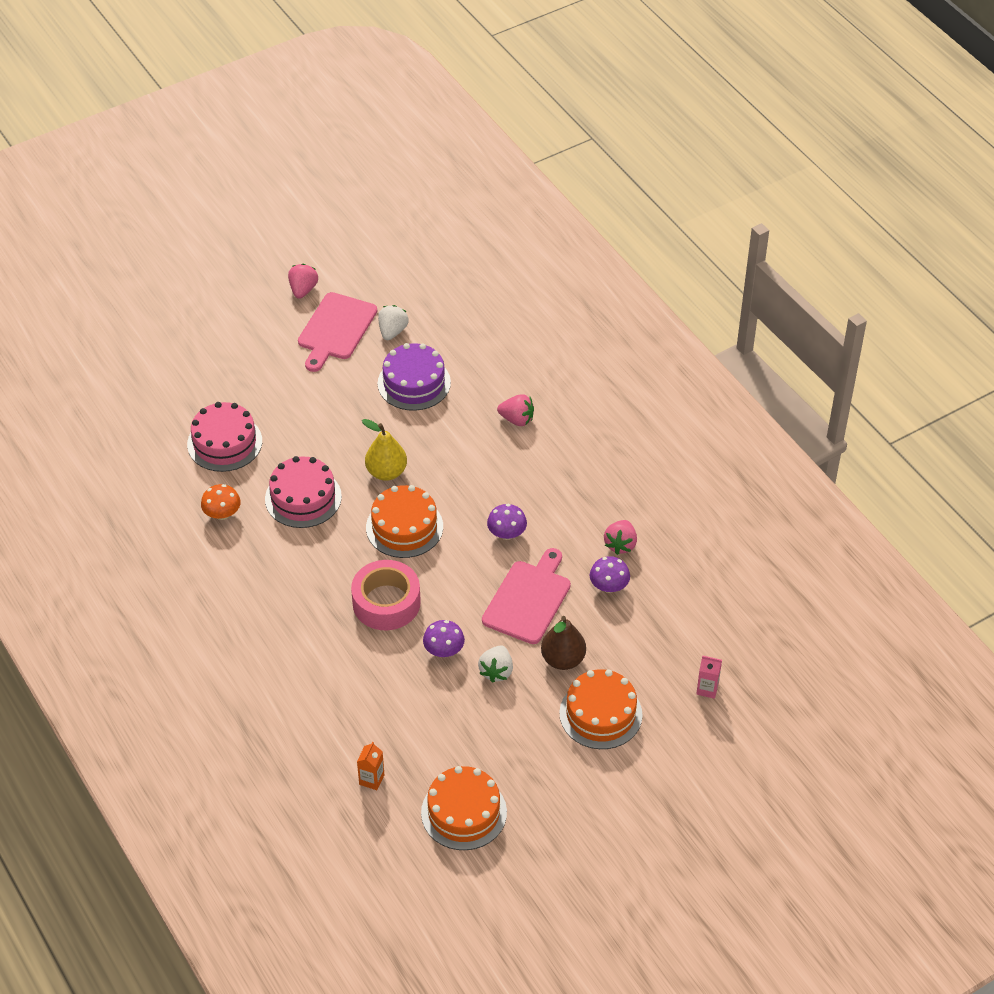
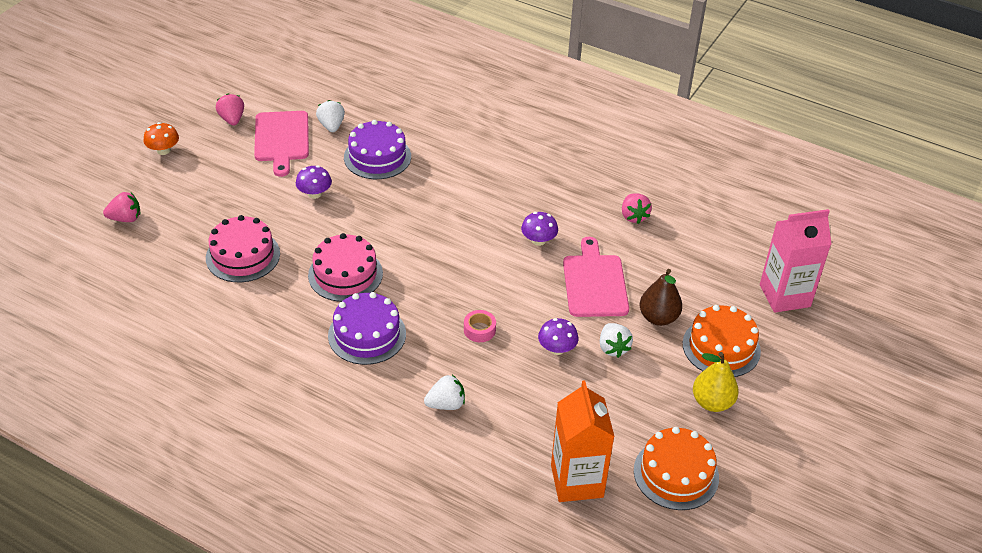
camera: 30 degrees left, 5 degrees down
(222, 513) = (280, 313): orange mushroom -> orange mushroom (163, 150)
(283, 565) = (367, 334): none -> purple cake
(308, 661) = (446, 404): none -> white strawberry
(371, 779) = (577, 481): orange carton -> orange carton, size x2.31
(386, 472) = (403, 230): yellow pear -> yellow pear (712, 402)
(386, 602) = (479, 330): pink tape -> pink tape, size x0.49
(404, 527) = (450, 266): orange cake -> none
(517, 419) = (482, 156): pink strawberry -> pink strawberry (125, 218)
(609, 586) = (649, 249): purple mushroom -> purple mushroom (314, 194)
(707, 689) = (784, 296): pink carton -> pink carton, size x2.31

